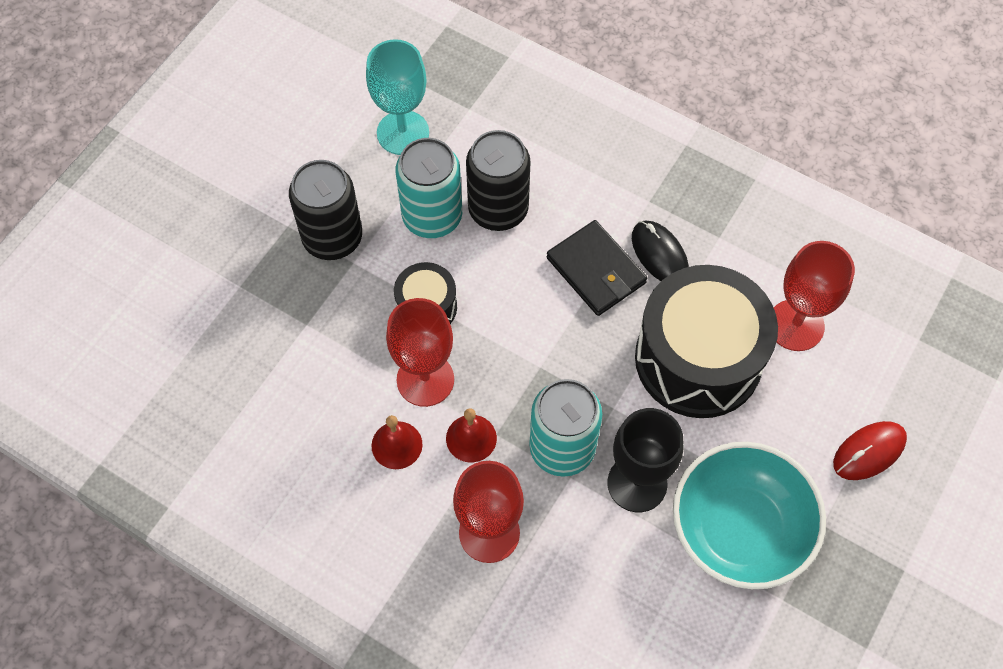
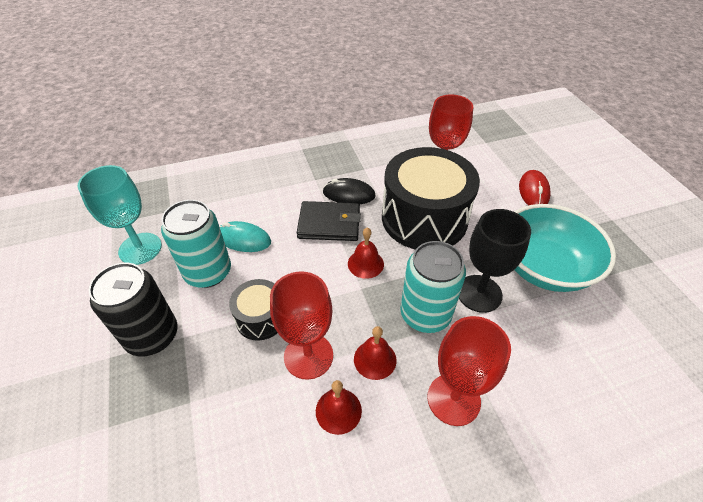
camera: 50 degrees left, 15 degrees down
(498, 209) = (243, 239): black can -> turquoise mouse
(575, 347) = (365, 264): none -> red bell

